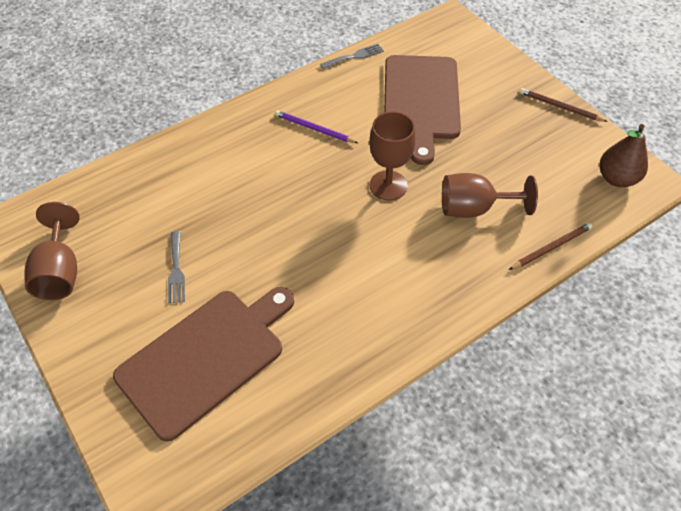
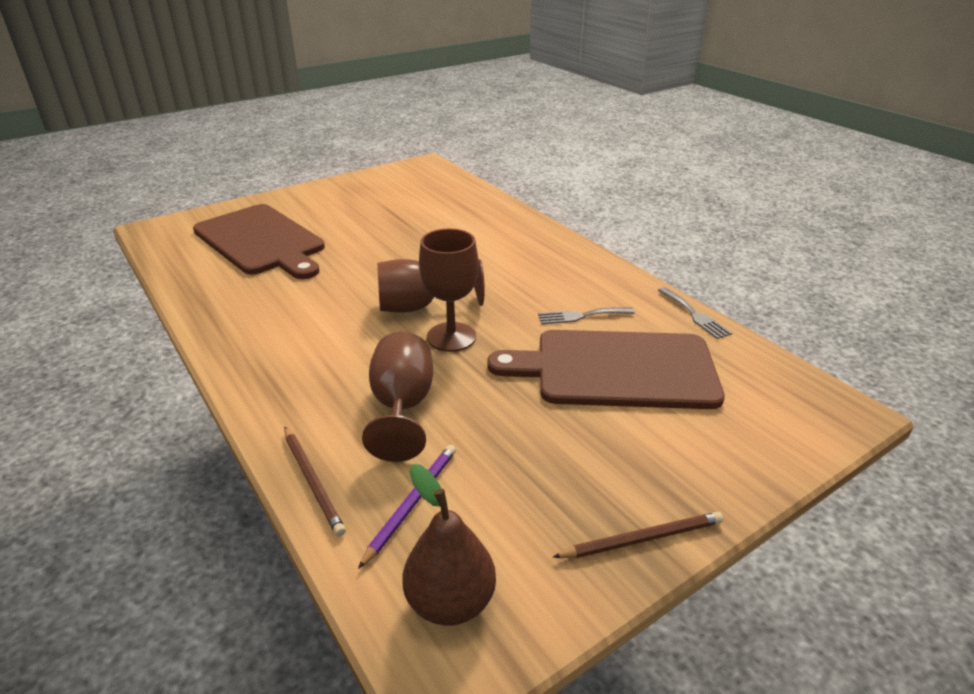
camera: 90 degrees right, 20 degrees down
(60, 272) = (371, 183): brown goblet -> brown goblet (418, 307)
(176, 270) = (359, 224): grey fork -> grey fork (581, 316)
(314, 129) = (546, 287): purple pencil -> purple pencil (412, 503)
(560, 107) = (642, 539): brown pencil -> brown pencil turned 45 degrees clockwise

